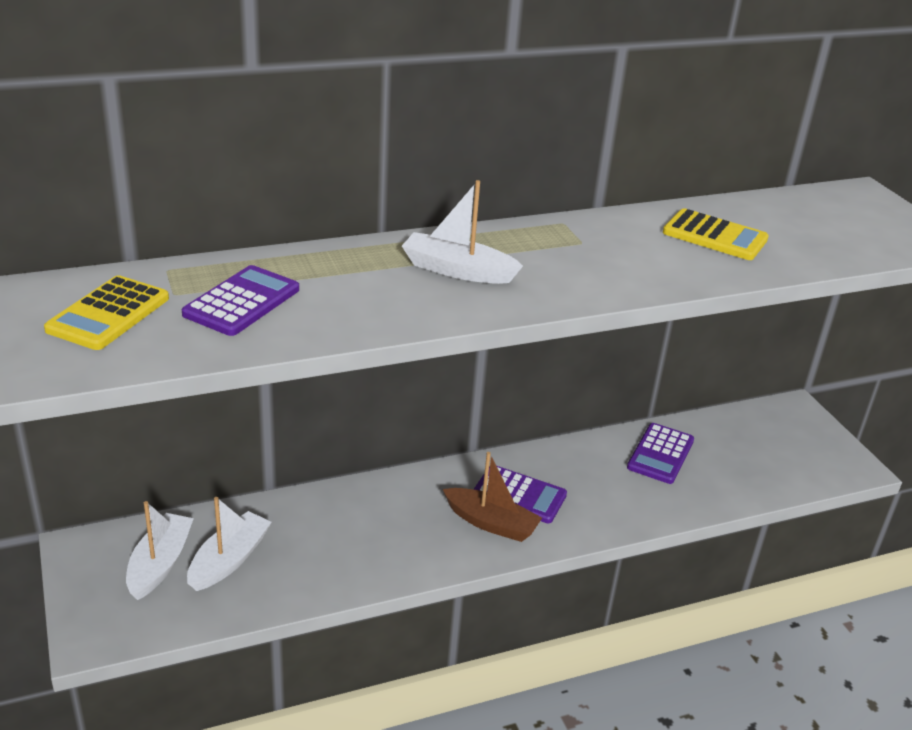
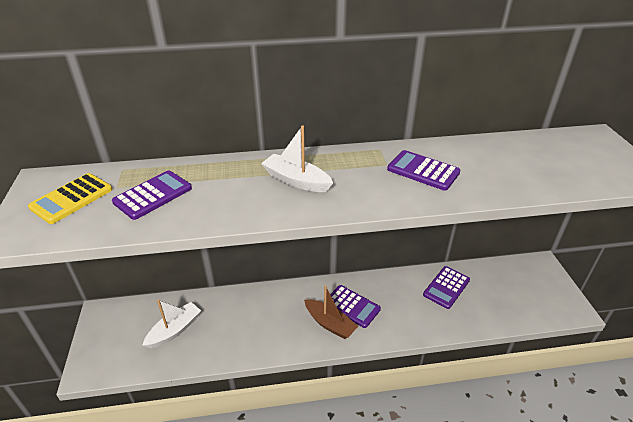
camera: 15 degrees right, 5 degrees up
(160, 564) = (137, 328): white boat -> none
(638, 248) = (423, 171): none -> purple calculator
(714, 236) = (480, 164): yellow calculator -> none

